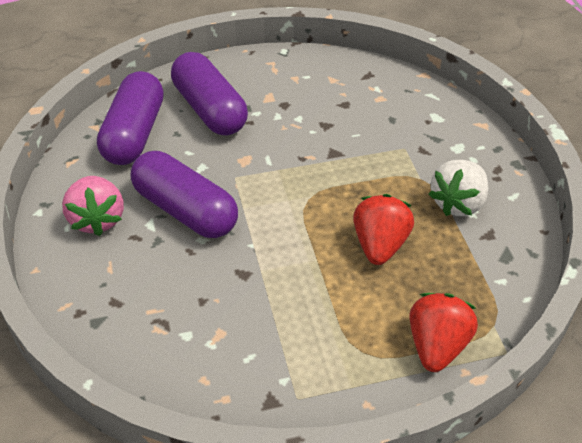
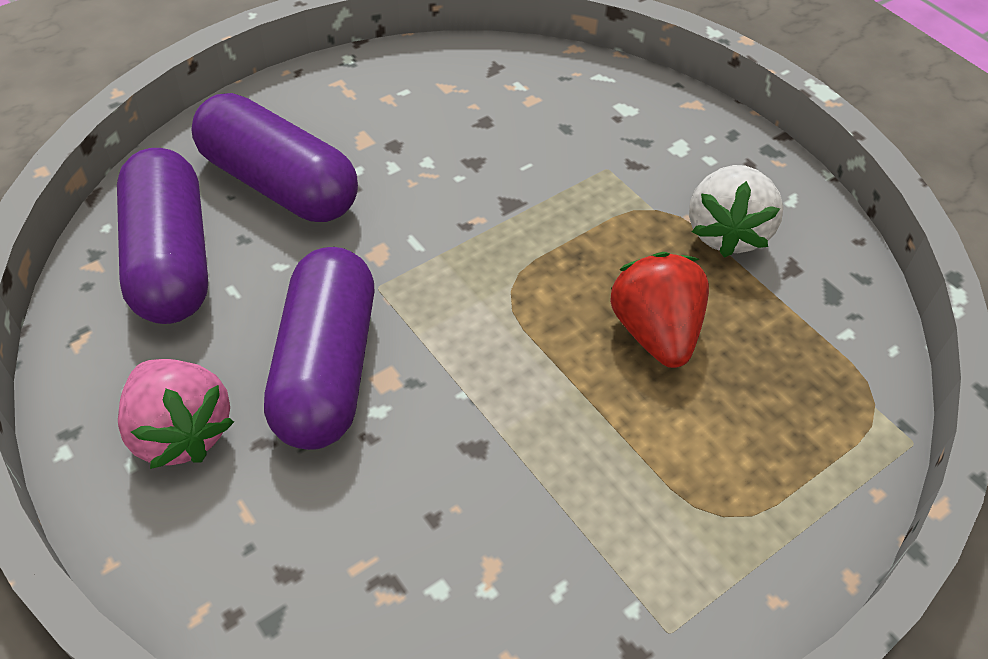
camera: 25 degrees left, 5 degrees up
(185, 210) = (326, 368): purple capsule -> purple capsule turned 75 degrees clockwise
(437, 346) = (819, 466): red strawberry -> none

